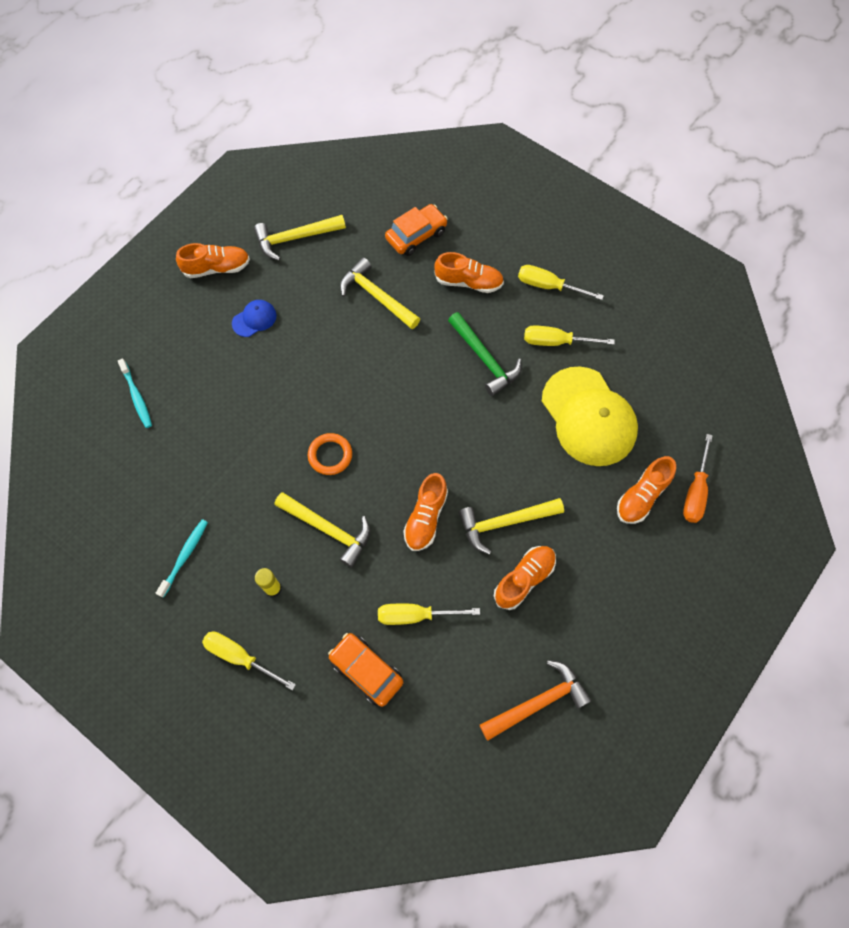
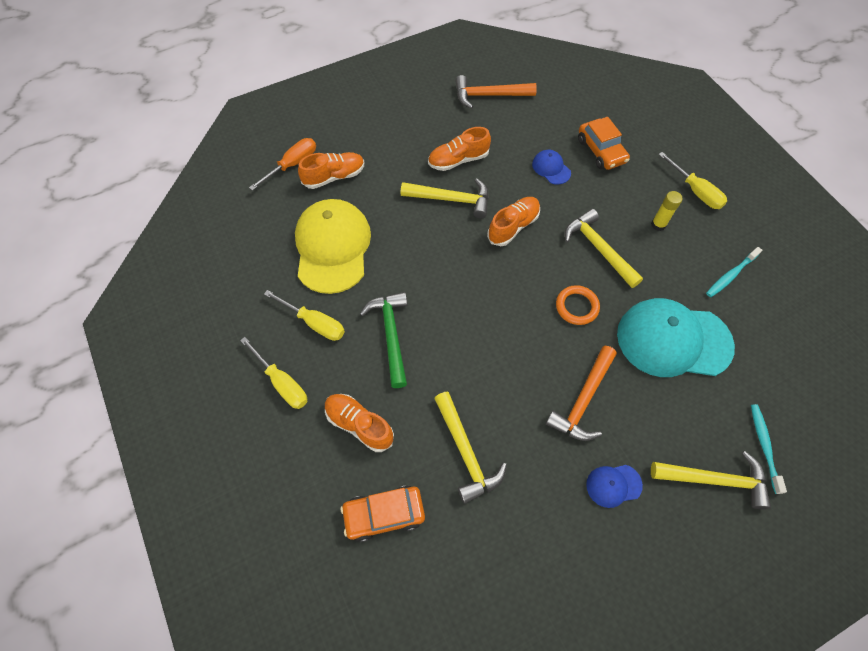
camera: 155 degrees left, 5 degrees down
(217, 268) = (643, 581): orange shoe -> none
(231, 460) = (673, 340): none -> turquoise cap
(295, 238) = (531, 582): yellow hammer -> yellow hammer (714, 480)
(297, 372) = (583, 400): none -> orange hammer
(415, 615) = (551, 168): yellow screwdriver -> blue cap

